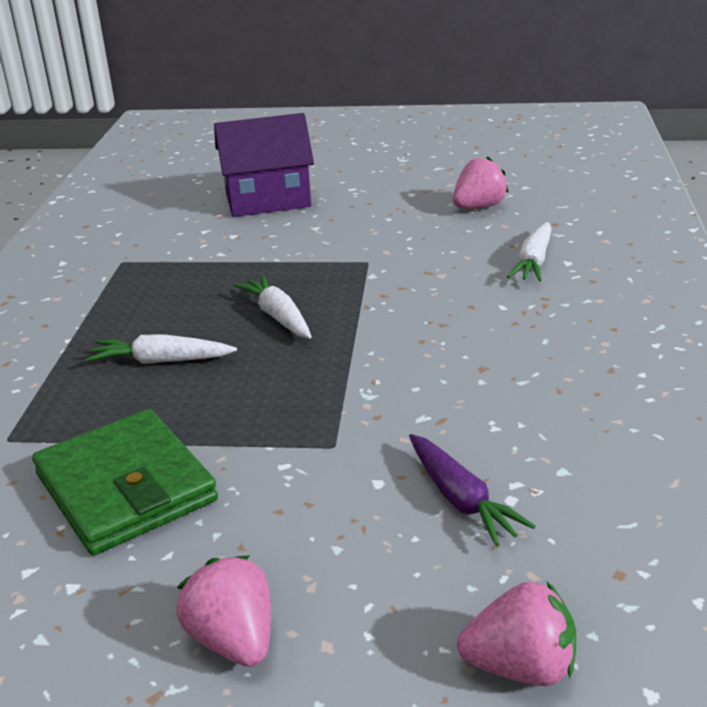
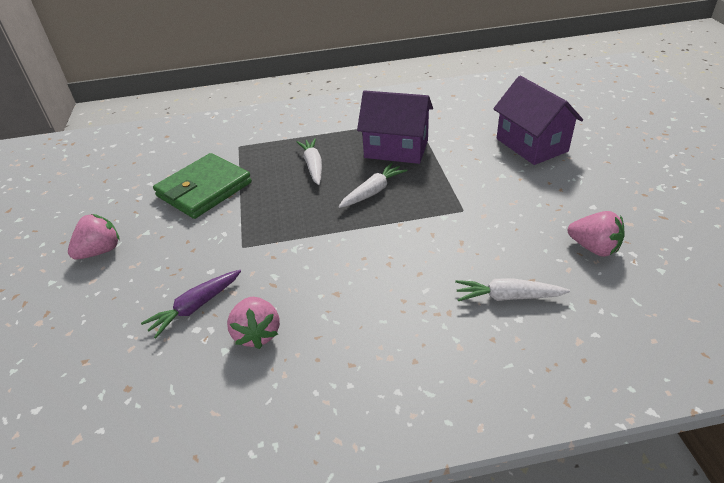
camera: 75 degrees right, 10 degrees up
(185, 286) = (396, 149): none -> purple house
(521, 667) = (65, 352): pink strawberry -> pink strawberry (257, 333)

